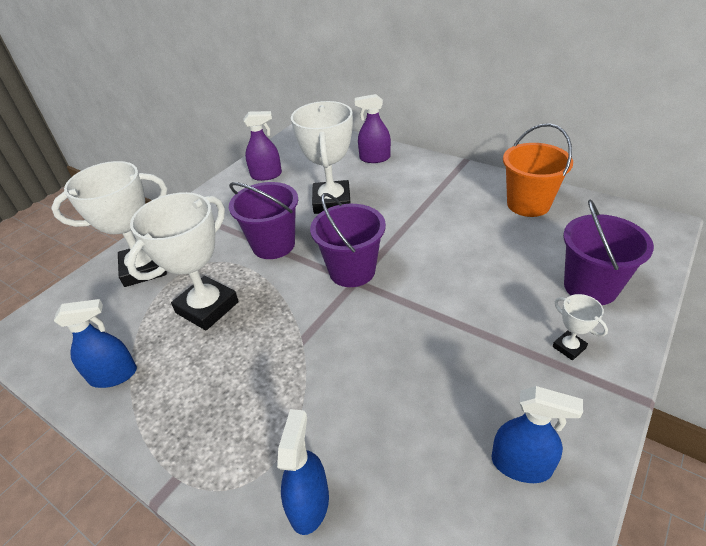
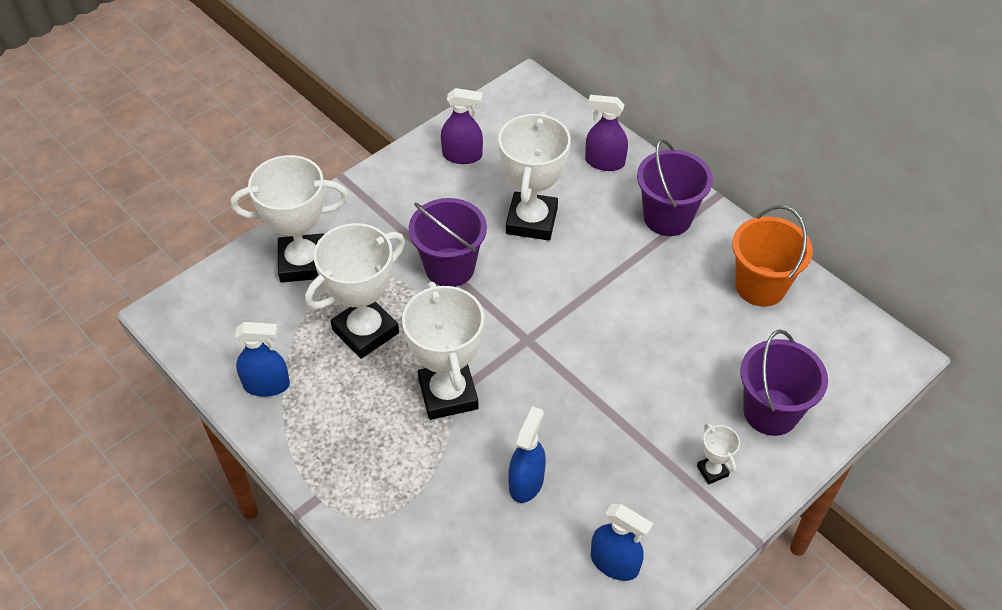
camera: 10 degrees right, 10 degrees up
(296, 341) = (448, 394): none -> white trophy
(309, 504) = (426, 547): blue spray bottle -> blue spray bottle (526, 482)
(352, 271) = (527, 325): purple bucket -> purple bucket (667, 218)

